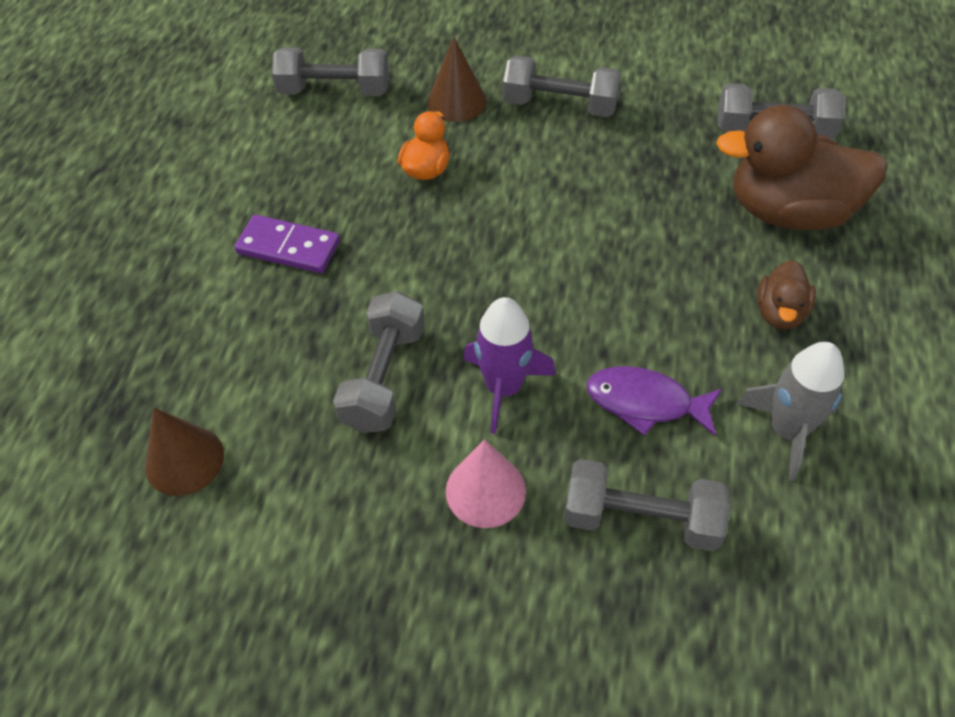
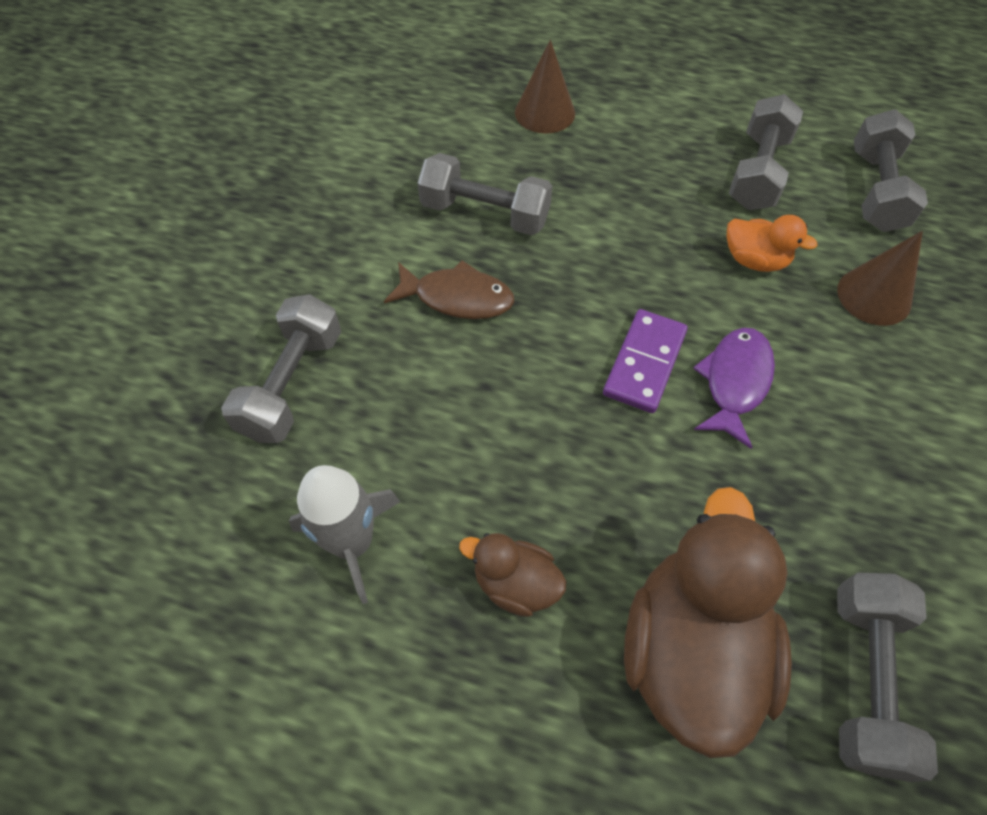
camera: 95 degrees right, 5 degrees up
(184, 460) = (430, 99): brown cone -> brown cone (544, 112)
(288, 247) = (644, 154): purple domino -> purple domino (645, 363)
(485, 490) = (354, 274): pink cone -> none
(504, 388) = (457, 298): purple rocket -> brown fish
(560, 105) = (882, 402): grey dumbbell -> grey dumbbell (758, 172)
(645, 403) = (416, 412): purple fish -> purple fish (734, 382)

